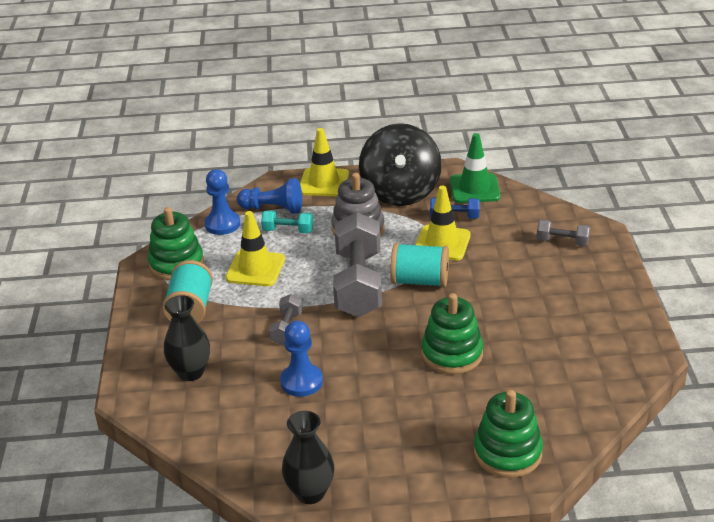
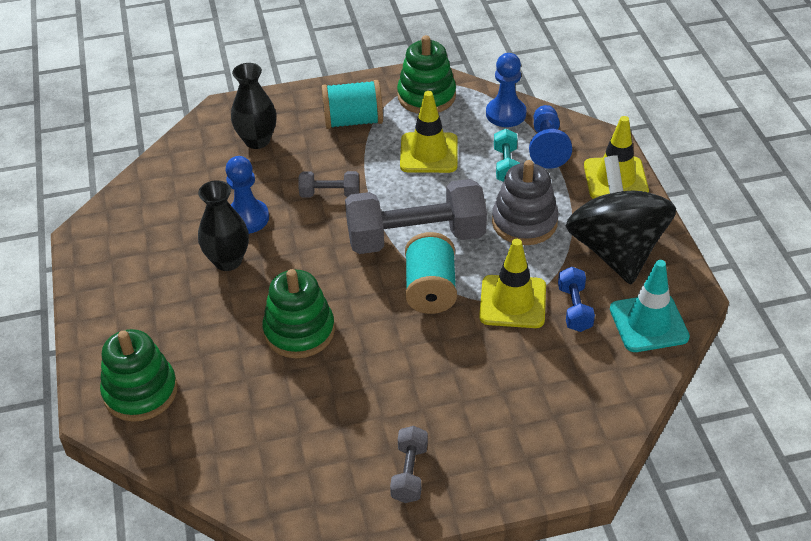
camera: 80 degrees right, 10 degrees up
(310, 493) = (93, 248): black vase -> black vase (228, 261)
(400, 192) = (616, 250): black spinning top -> black spinning top turned 90 degrees clockwise
(474, 189) = (648, 323): green traffic cone -> turquoise traffic cone
(562, 242) = (544, 426): grey dumbbell -> grey dumbbell (409, 473)

